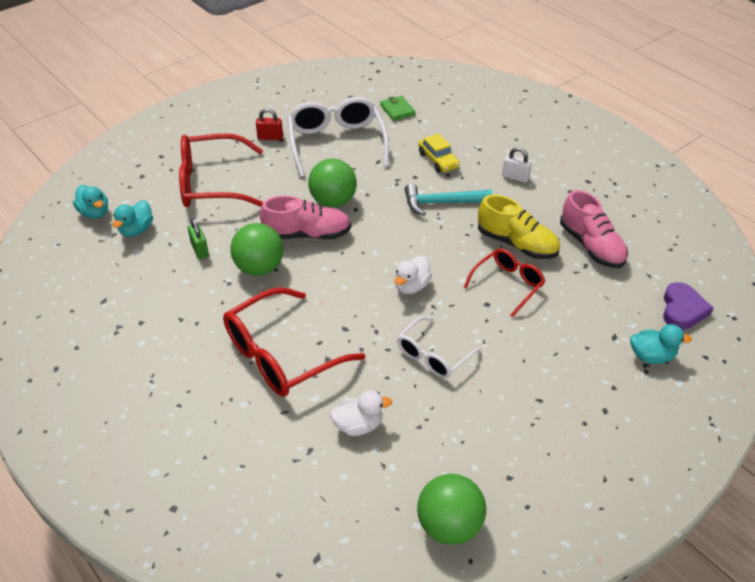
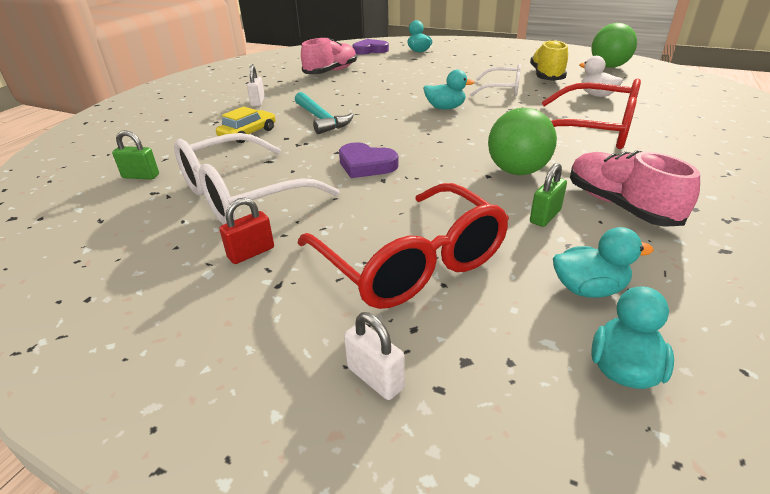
camera: 115 degrees left, 10 degrees down
(158, 152) = (375, 378): none -> white padlock
(270, 137) = (251, 253): red padlock -> red padlock turned 75 degrees clockwise
(307, 234) = (435, 163): pink shoe -> pink shoe (619, 205)
(333, 201) = (366, 165): green ball -> purple heart
(397, 110) = (141, 176): green wallet -> green padlock
(411, 286) = (445, 108): white duck -> turquoise duck
(508, 284) = (401, 84): red glasses -> none
(517, 244) = (352, 88): yellow shoe -> yellow shoe (546, 76)

